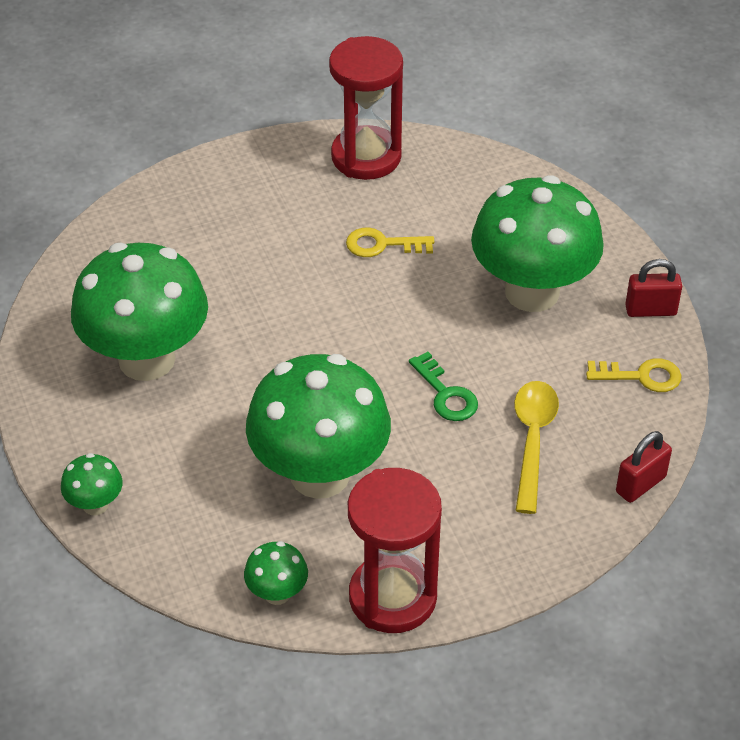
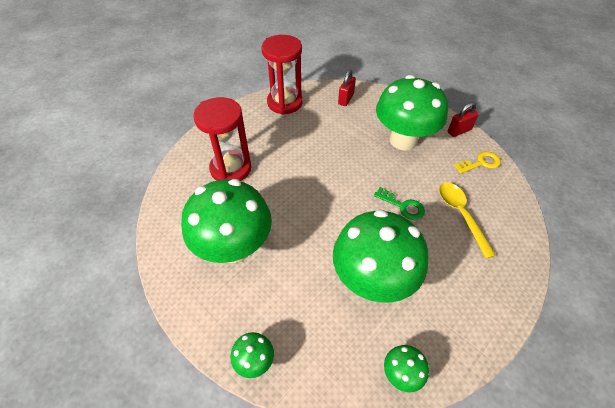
camera: 25 degrees left, 5 degrees up
(382, 245) = (320, 141): yellow key -> none
(392, 597) = (464, 343): red hourglass -> red hourglass (231, 169)
(640, 484) = (526, 218): red padlock -> red padlock (346, 99)

